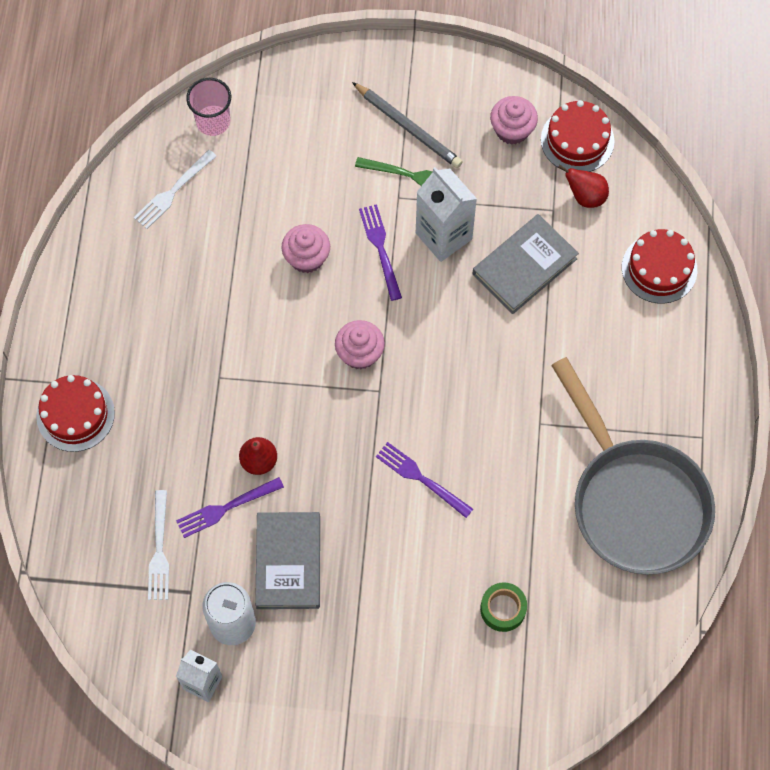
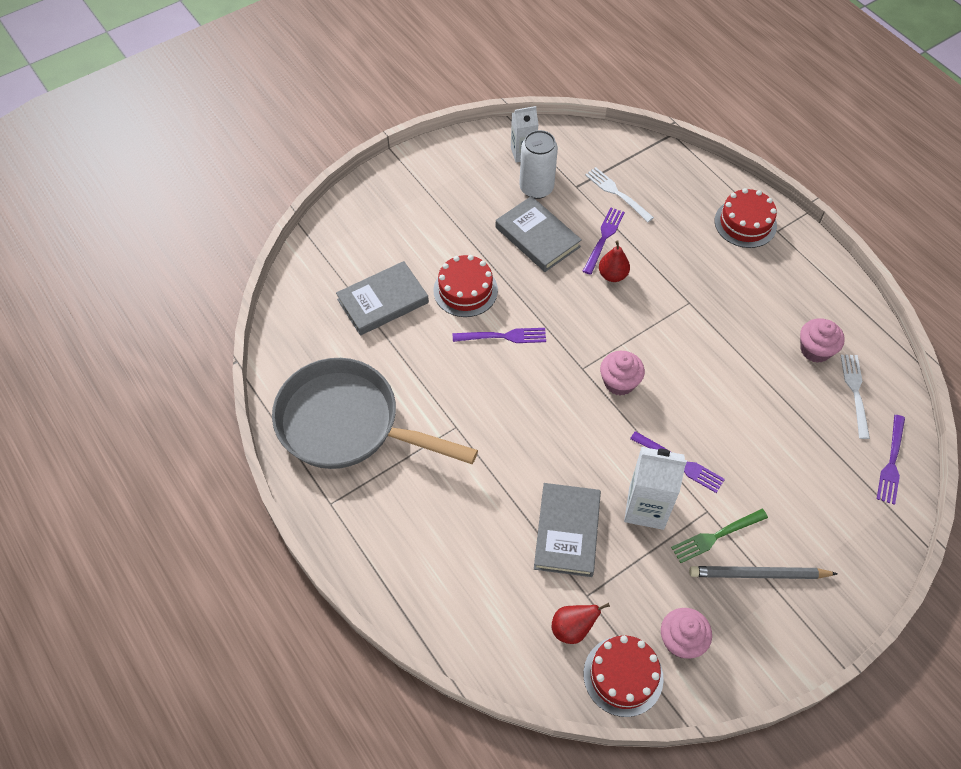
camera: 140 degrees right, 10 degrees down
(213, 121) = (891, 462): pink cup -> purple fork
(307, 257) = (721, 417): pink cupcake -> pink cupcake (815, 350)
(503, 609) = (383, 301): green tape -> grey book
(659, 268) = (464, 612): red cake -> red cake (465, 290)

